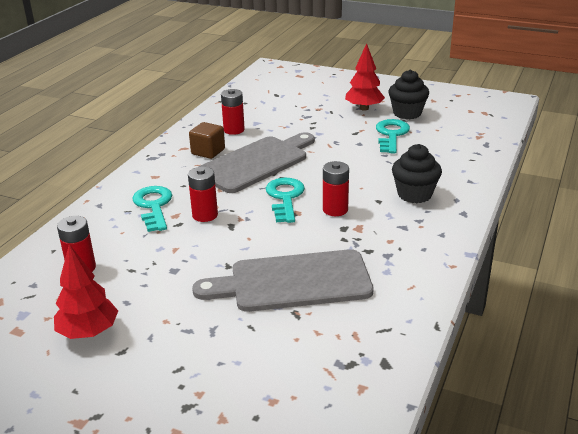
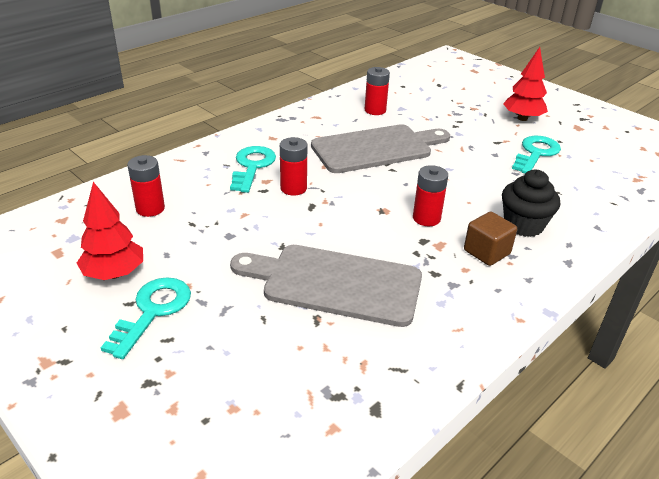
camera: 20 degrees right, 5 degrees up
(208, 152) = (336, 126): brown cube -> brown cube (486, 252)
(285, 198) = (382, 191): turquoise key -> turquoise key (153, 311)
(407, 113) = (567, 134): black cupcake -> none

